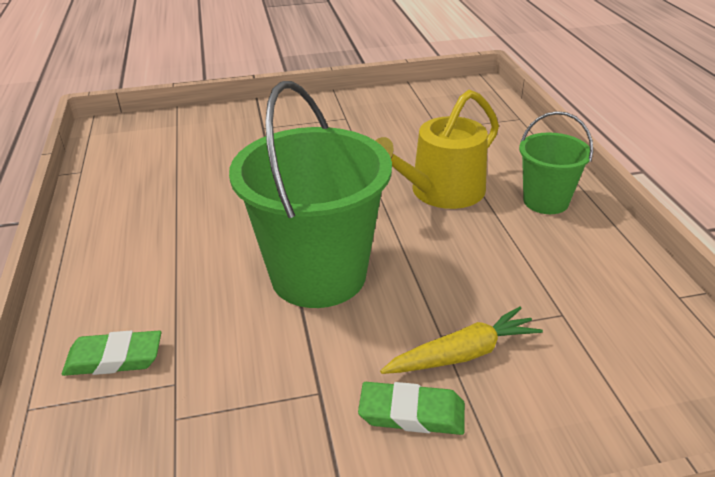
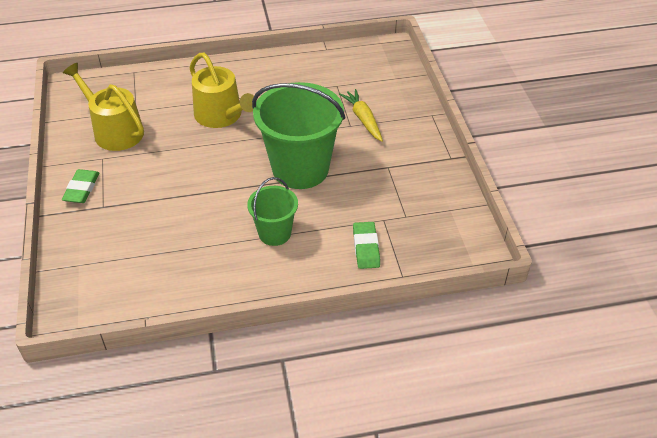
camera: 90 degrees left, 10 degrees up
(396, 119) = (114, 131): none -> yellow watering can
(412, 413) = (399, 137): green eraser -> green eraser (82, 189)
(545, 201) = (240, 76): green bucket -> green bucket (274, 233)

